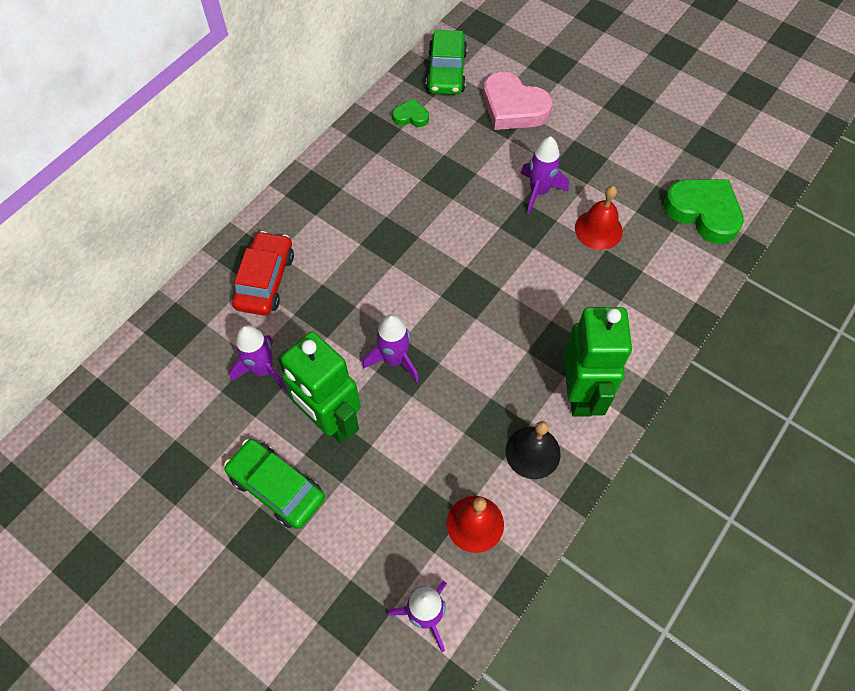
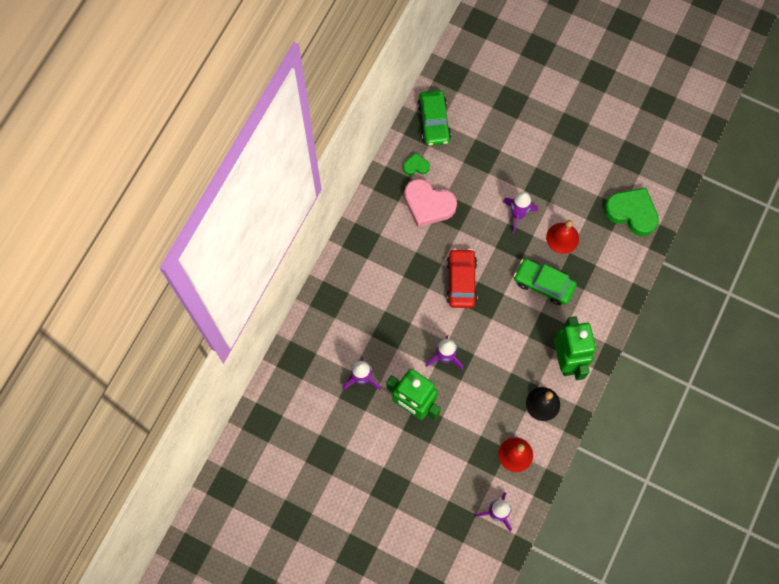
camera: 10 degrees left, 10 degrees up
(265, 280) = (346, 314): red car -> red car (461, 281)
(277, 487) = (391, 453): green car -> green car (543, 284)
(513, 107) = (488, 146): pink heart -> pink heart (428, 204)

